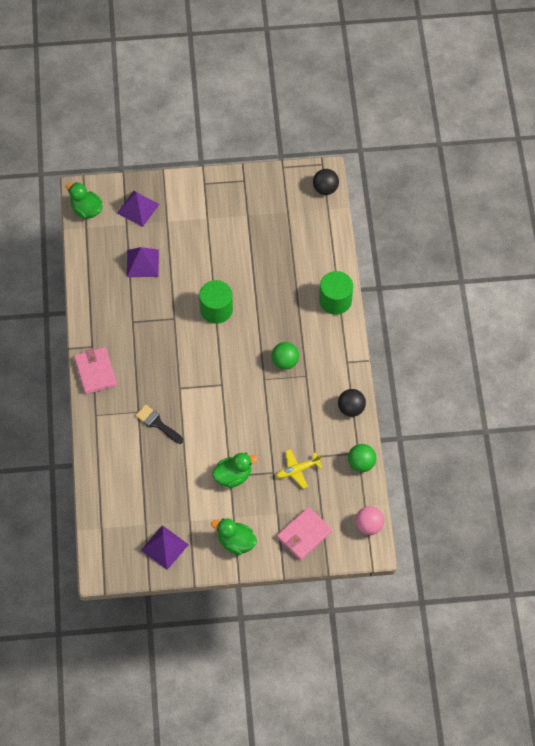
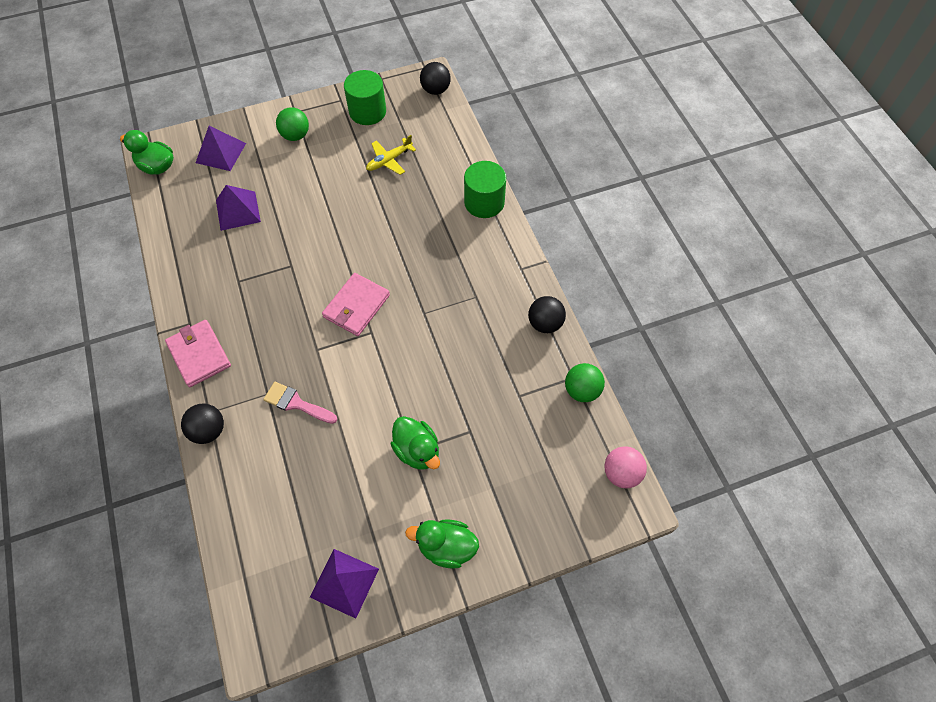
camera: 15 degrees left, 0 degrees up
(93, 428) = (209, 430): none -> black ball
(157, 423) = (296, 403): black brush -> pink brush
(216, 309) = (342, 243): green cylinder -> green cylinder (367, 111)
(233, 476) = (417, 450): green duck -> green duck turned 90 degrees clockwise
(285, 362) = (444, 286): green ball -> green ball (295, 135)
(297, 470) = (501, 420): yellow plane -> yellow plane (389, 160)
(304, 535) = (538, 509): pink wallet -> pink wallet (356, 306)

